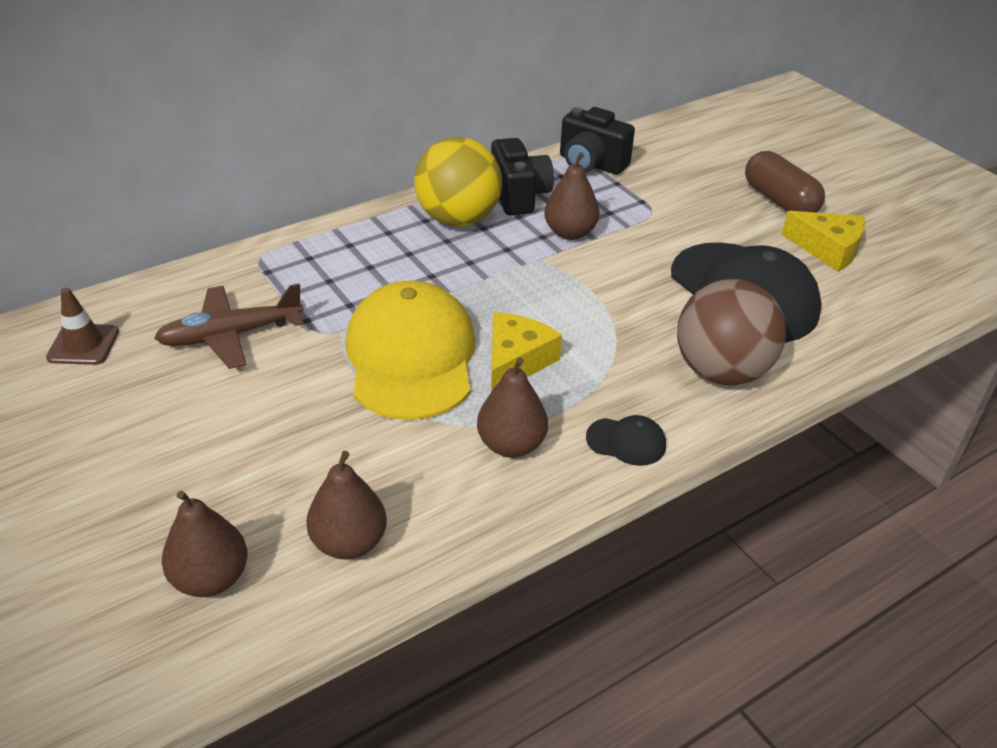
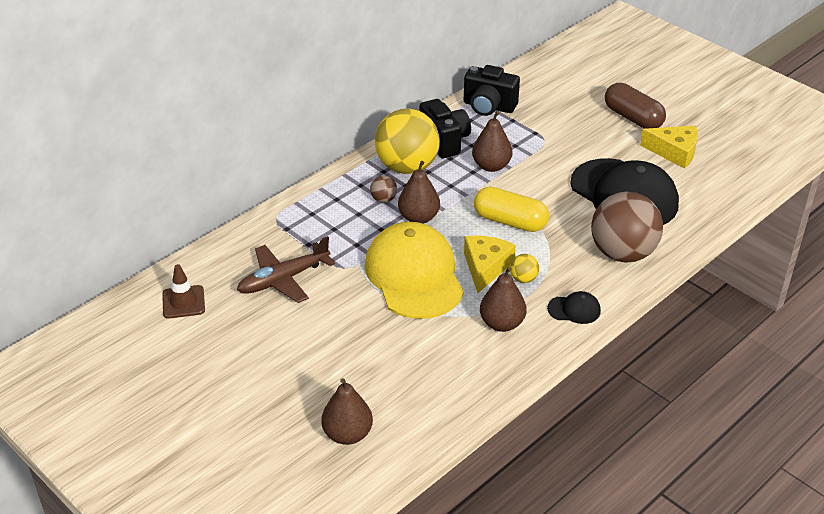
camera: 10 degrees left, 0 degrees up
(349, 543) = (423, 400): brown pear -> brown pear (418, 218)
(411, 254) = (383, 199): none -> brown ball
(565, 385) = (523, 279): none -> yellow ball
(571, 305) = (510, 221): none -> yellow capsule

